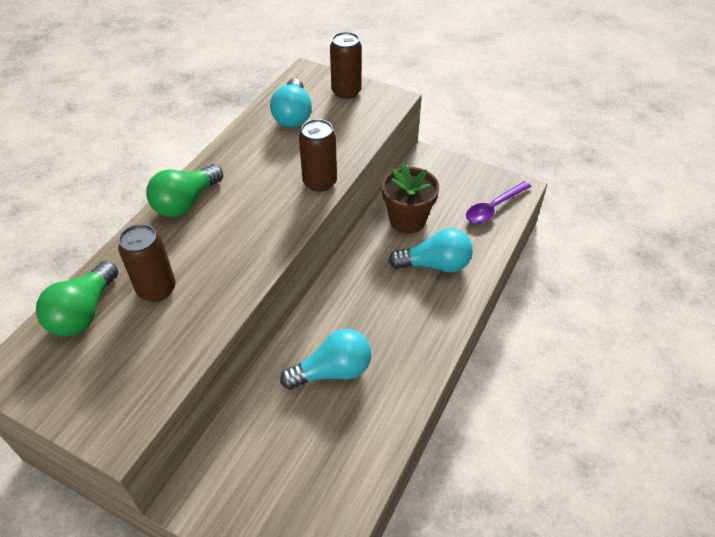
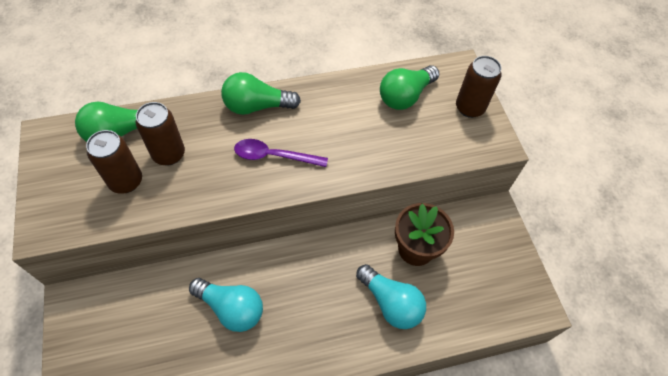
camera: 45 degrees right, 10 degrees up
(293, 115) = (405, 96): turquoise light bulb -> green light bulb
(320, 182) = (355, 168): brown can -> brown can (126, 181)
(493, 208) = (495, 303): purple spoon -> purple spoon (274, 156)

